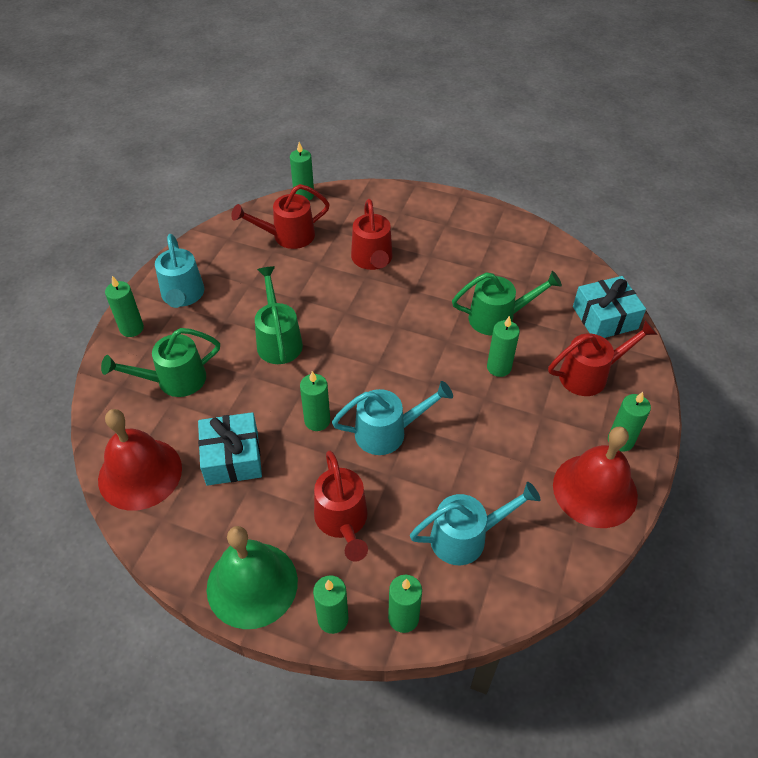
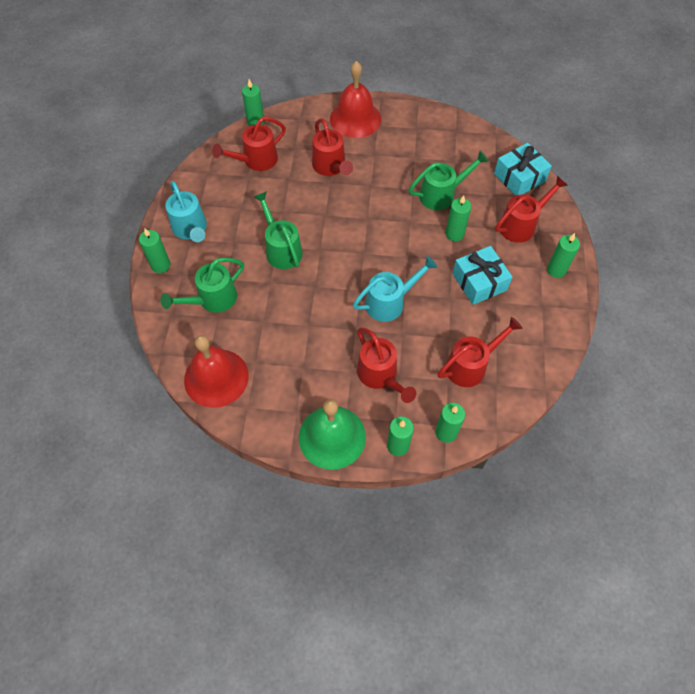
camera: 15 degrees left, 10 degrees up
(232, 457) = (281, 349): turquoise gift -> turquoise gift (479, 282)
(317, 421) = (334, 306): green candle -> none
(467, 537) = (471, 365): turquoise watering can -> red watering can
(595, 490) = (548, 310): red bell -> red bell (355, 118)

